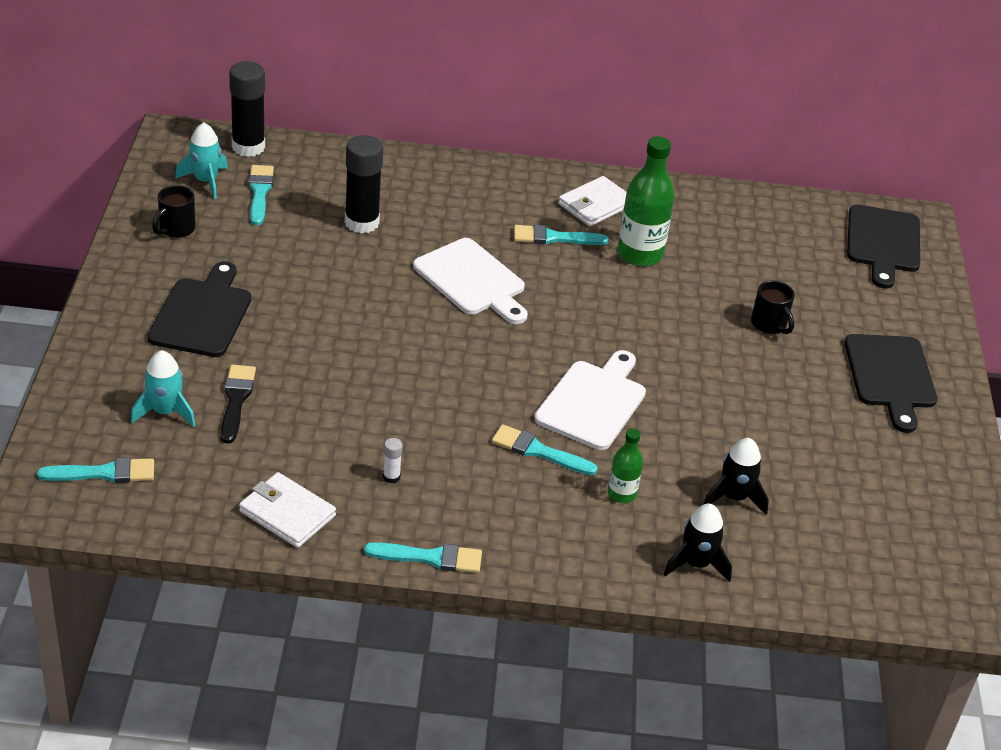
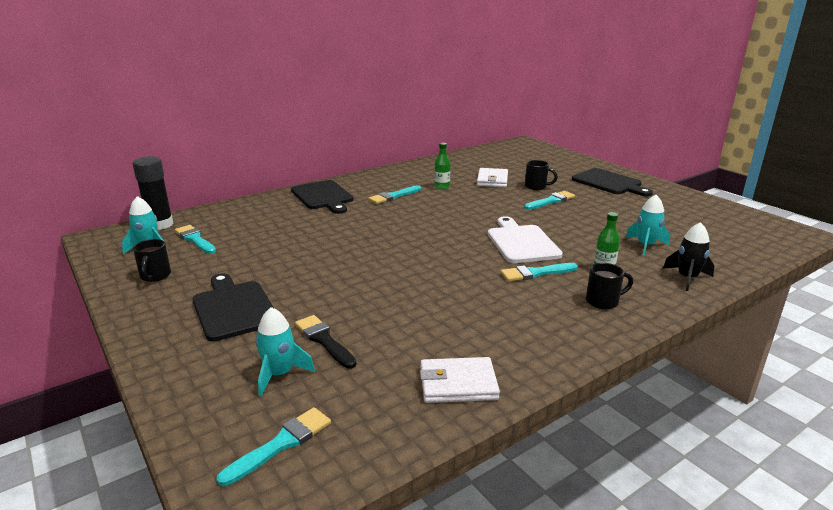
camera: 35 degrees left, 15 degrees down
(362, 223) = (281, 228): black glue stick -> none
(391, 477) = (485, 326): white glue stick -> none
(430, 558) = (578, 353): turquoise brush -> turquoise brush (551, 201)
(472, 280) = (380, 225): white cutting board -> none
(550, 527) = (603, 301): none -> black mug
(595, 205) = (392, 180): white wallet -> white wallet (492, 180)
(640, 254) = (442, 187): green bottle -> green bottle, size x0.54
(734, 497) = (645, 246): black rocket -> turquoise rocket
(883, 243) = (525, 151): black cutting board -> black cutting board (323, 196)

